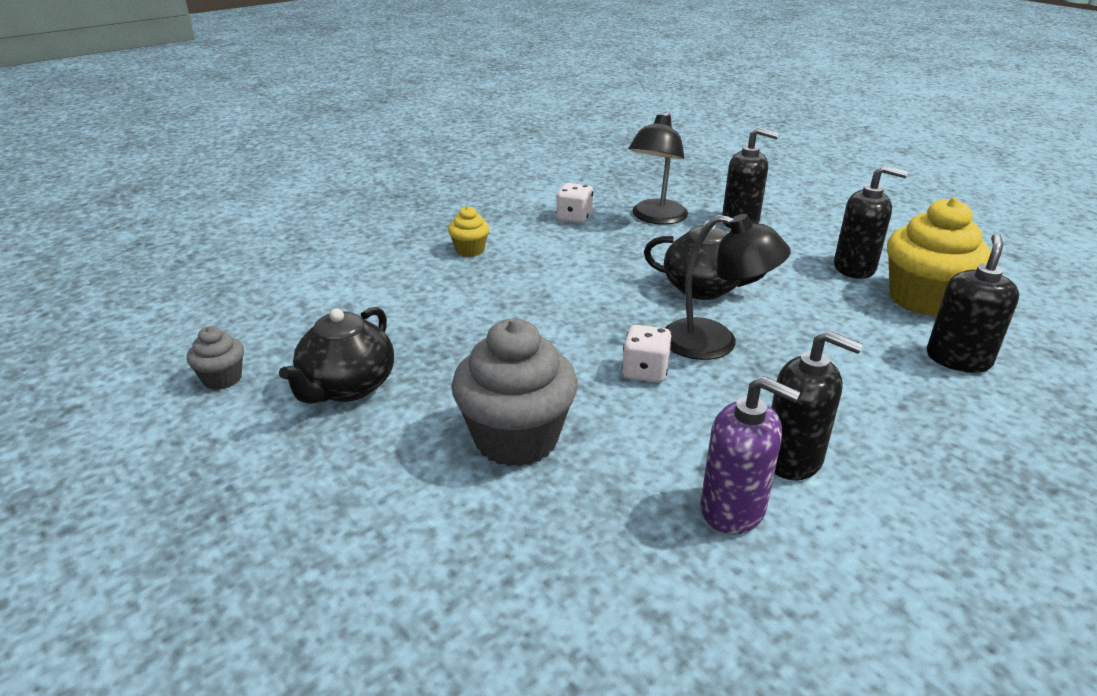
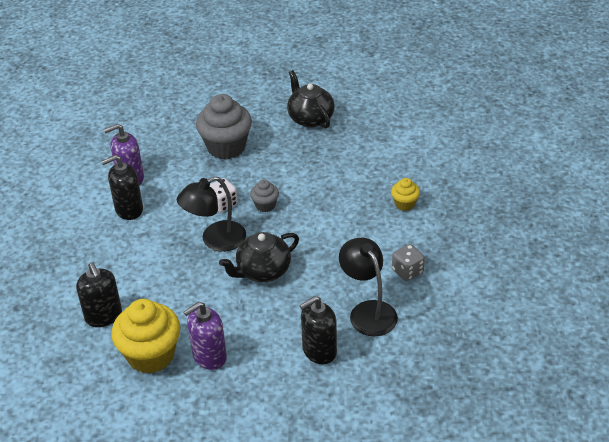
camera: 130 degrees right, 10 degrees up
(222, 379) = (353, 90): grey cupcake -> grey cupcake (265, 205)
(574, 217) = (407, 271): white dice -> grey dice
(854, 268) = (209, 356): black soap dispenser -> purple soap dispenser

